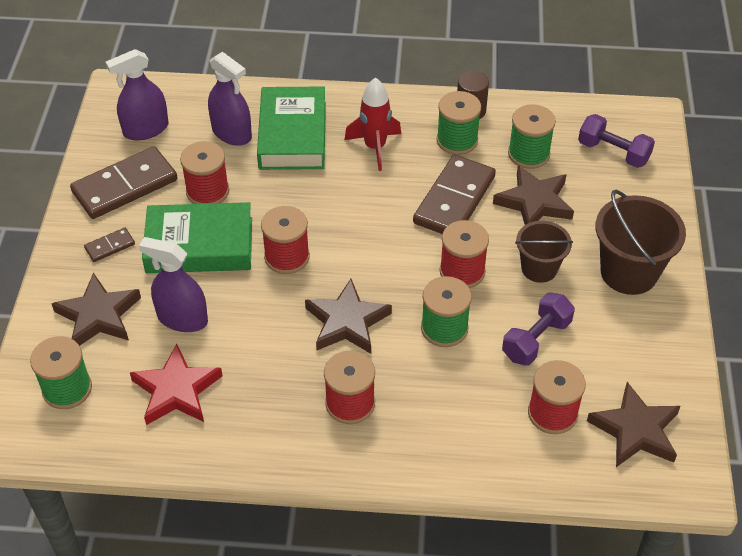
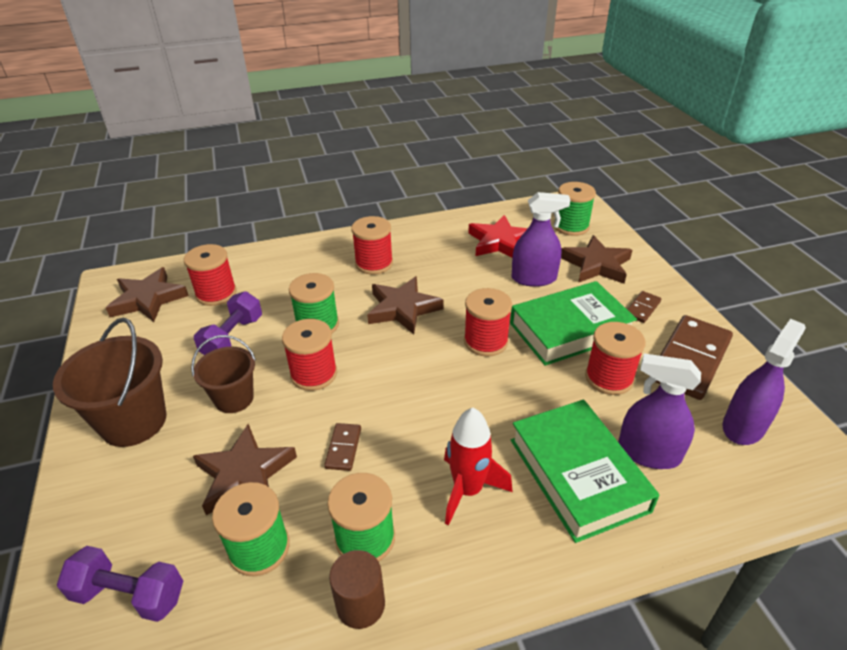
camera: 160 degrees right, 10 degrees down
(454, 200) = (343, 448): brown domino -> brown domino, size x0.46

